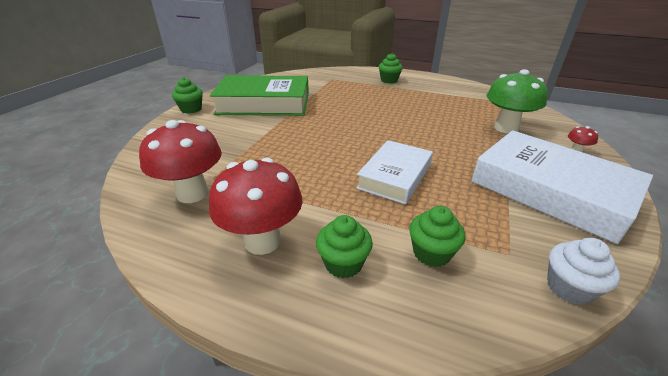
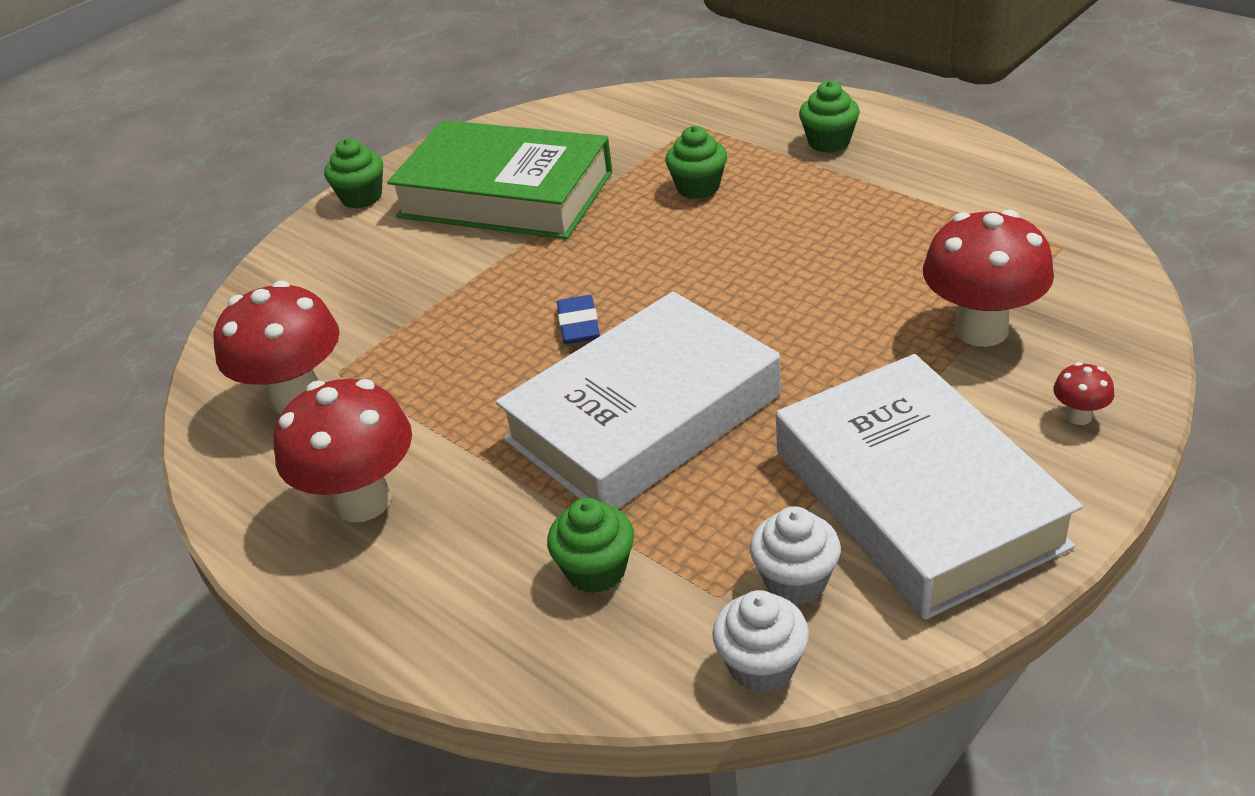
camera: 25 degrees right, 5 degrees up
(333, 144) = (578, 325): none -> blue eraser
(343, 263) = (456, 559): green cupcake -> green cupcake (698, 187)
(395, 176) = (643, 417): white book -> white book, size x1.62
(506, 128) = (981, 330): green mushroom -> red mushroom
(538, 237) = (795, 580): none -> white cupcake

